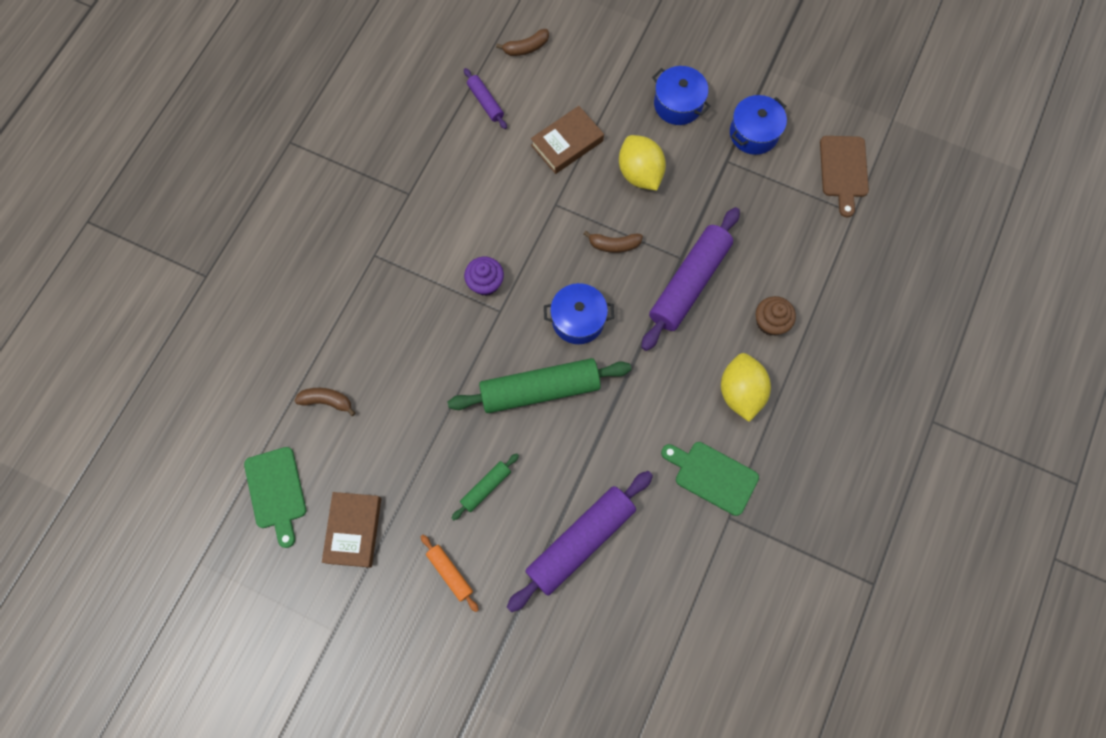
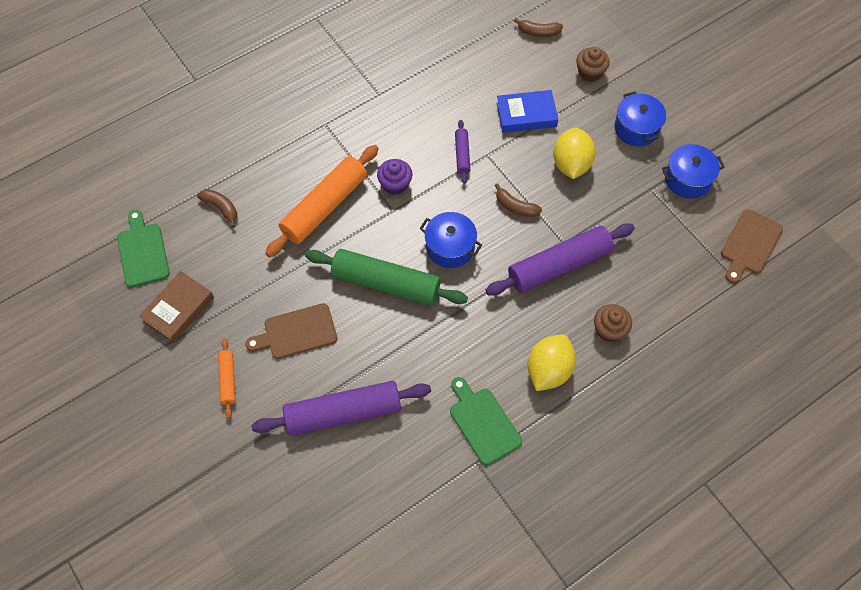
camera: 30 degrees right, 10 degrees down
(276, 491) = (142, 252): green cutting board -> green cutting board turned 150 degrees clockwise
(430, 343) = (324, 207): none -> orange rolling pin
(485, 102) = (481, 56): purple rolling pin -> purple rolling pin (462, 155)
(486, 487) = (296, 332): green rolling pin -> brown cutting board
(567, 143) = (526, 115): brown book -> blue book
(601, 67) = (590, 72): none -> brown cupcake

